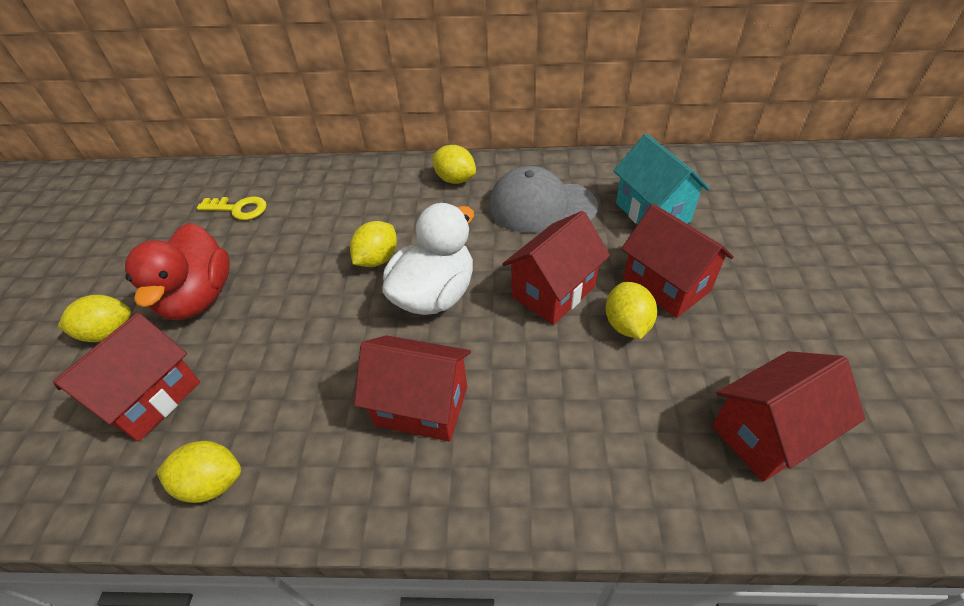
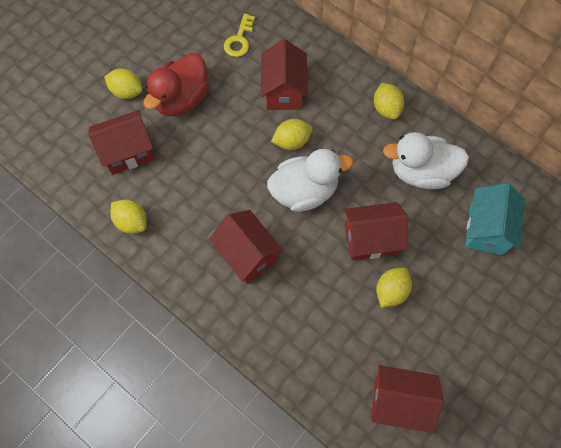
camera: 35 degrees right, 20 degrees up
(238, 209) = (239, 40): yellow key -> yellow key turned 60 degrees clockwise
(541, 206) = (421, 172): grey cap -> white duck
(666, 285) = (439, 285): red house -> red house (284, 91)

